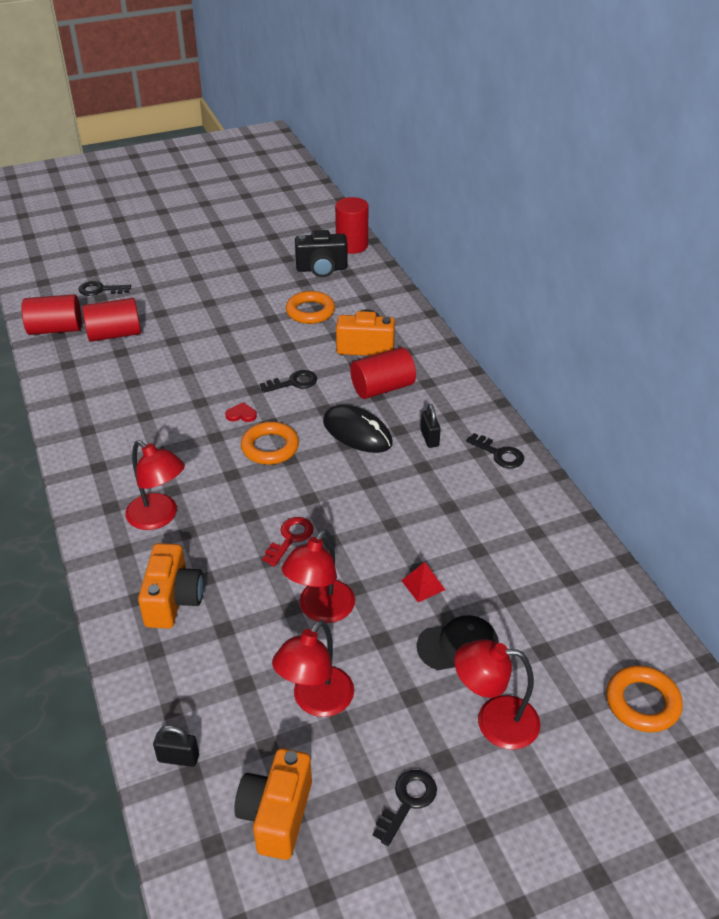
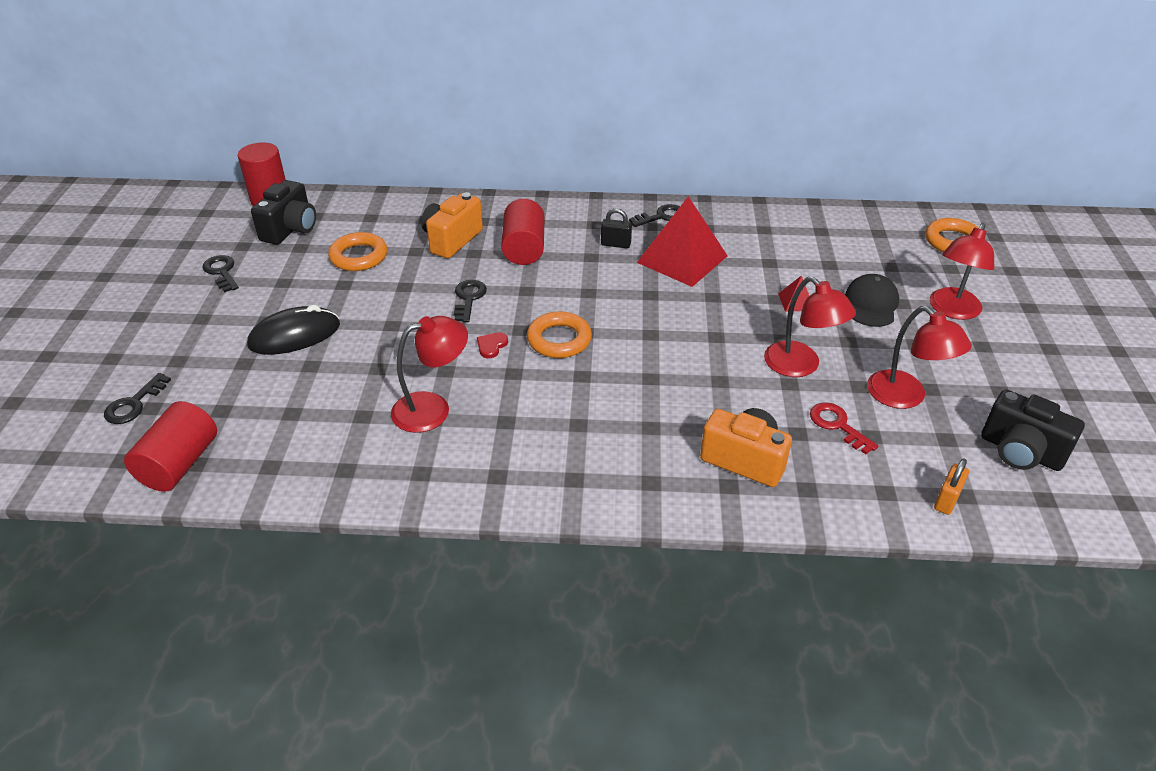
camera: 65 degrees left, 0 degrees up
(115, 334) = (249, 411): red cylinder -> none
(159, 517) = (616, 443): red lamp -> red lamp (433, 408)
(178, 758) = (946, 500): black padlock -> orange padlock
(276, 815) = (1020, 451): orange camera -> black camera
(290, 538) = (699, 360): red key -> red key (837, 425)
(357, 433) = (577, 281): black mouse -> black mouse (294, 335)
(407, 802) = (1019, 376): black key -> black key (222, 272)
(437, 487) = (682, 259): none -> red pyramid

